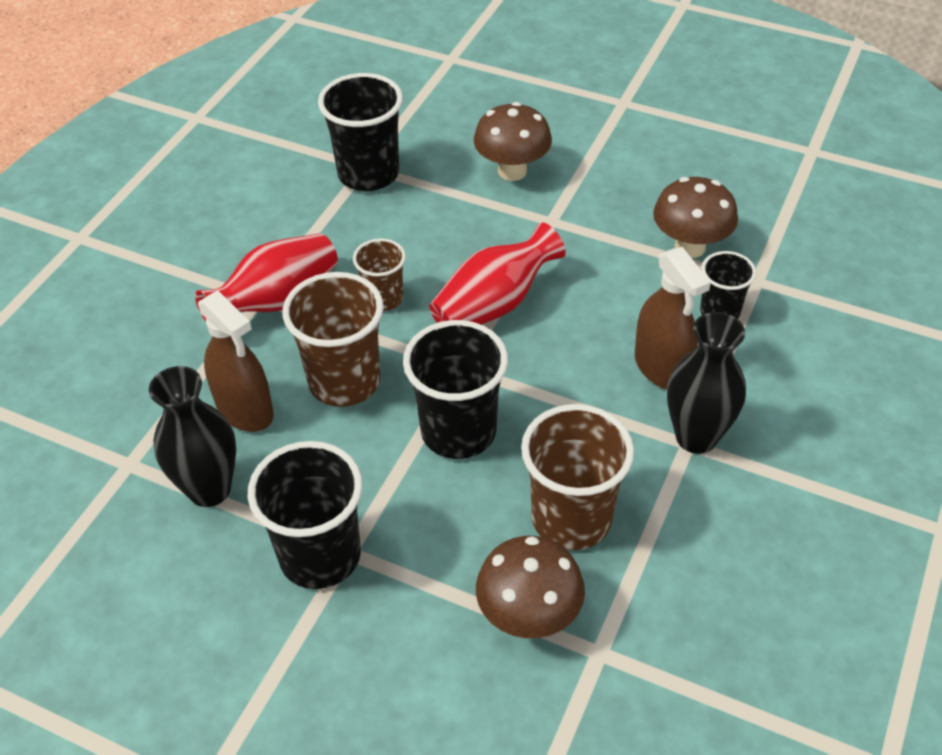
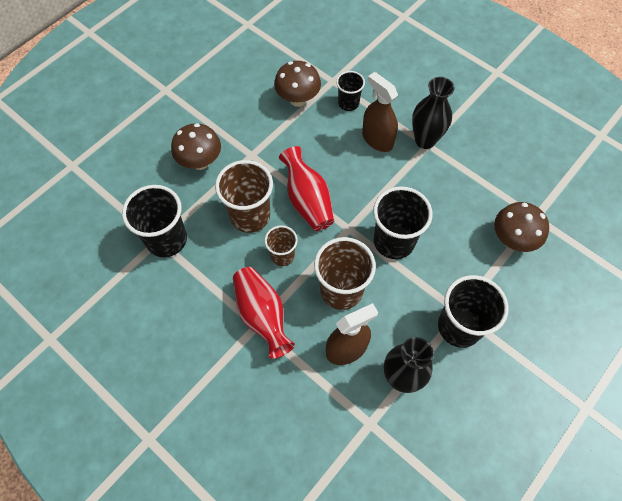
camera: 75 degrees left, 15 degrees up
(571, 519) = (461, 206): brown cup -> brown cup (250, 216)
(661, 367) = (377, 139): brown spray bottle -> brown spray bottle turned 120 degrees counterclockwise

